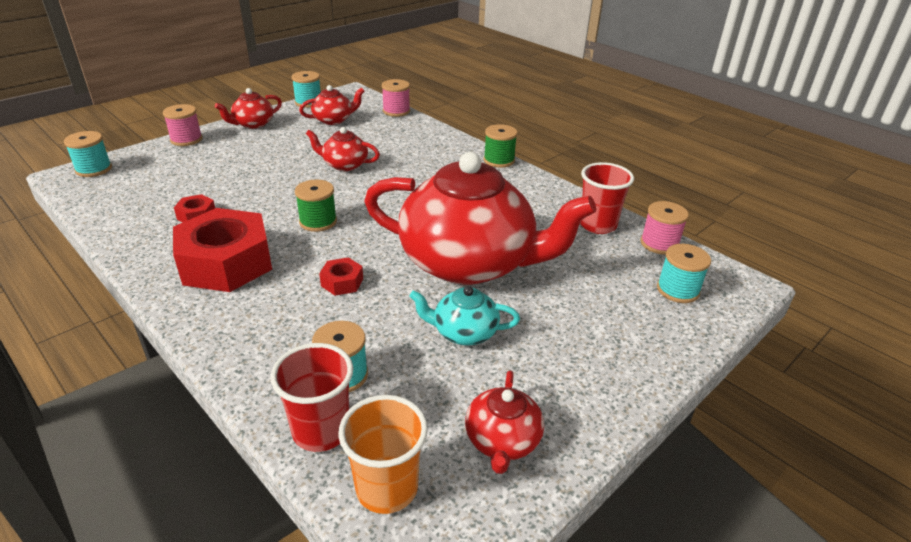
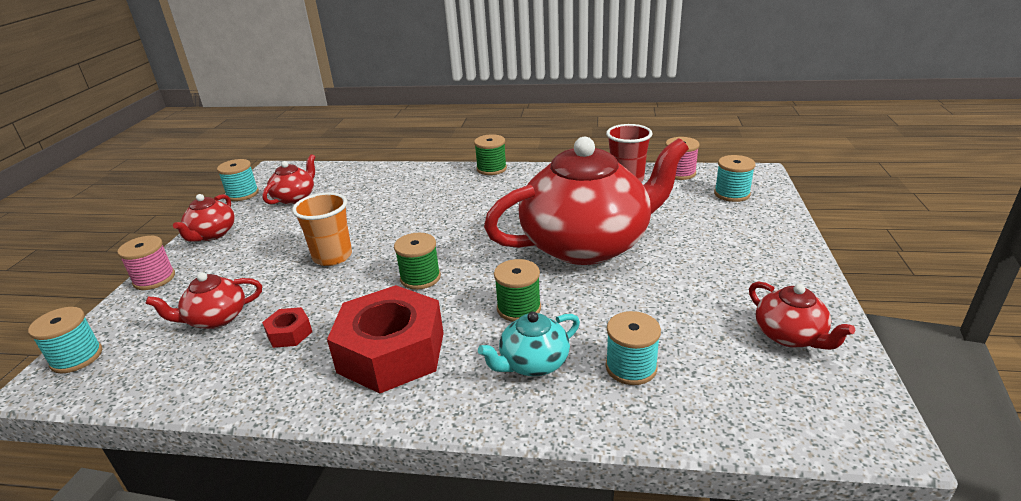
camera: 35 degrees left, 5 degrees down
(321, 430) = (681, 412): red cup -> none
(342, 282) = (519, 308): red nut -> green spool
(344, 165) = (368, 226): red teapot -> red teapot (216, 318)
(387, 488) = (780, 412): orange cup -> orange cup (332, 257)
(396, 111) = (344, 168): pink spool -> none
(463, 332) = (659, 289): turquoise teapot -> turquoise teapot (533, 363)

